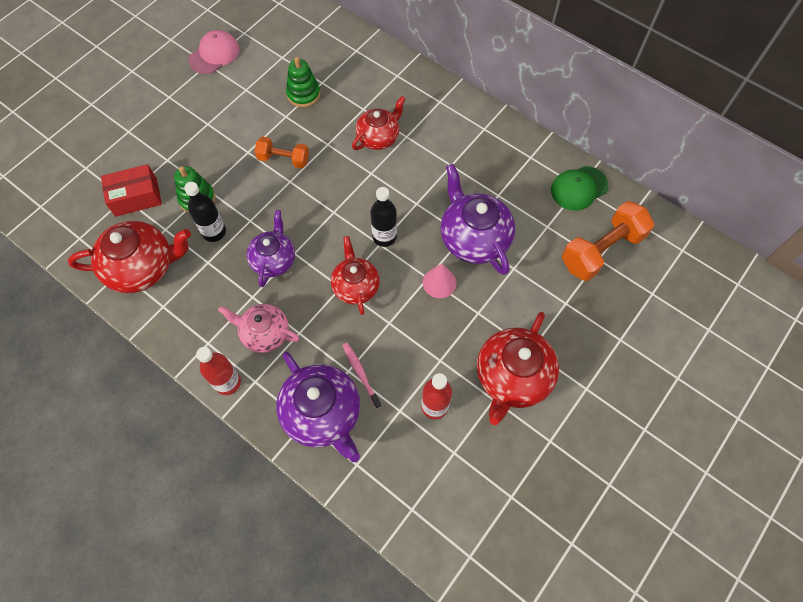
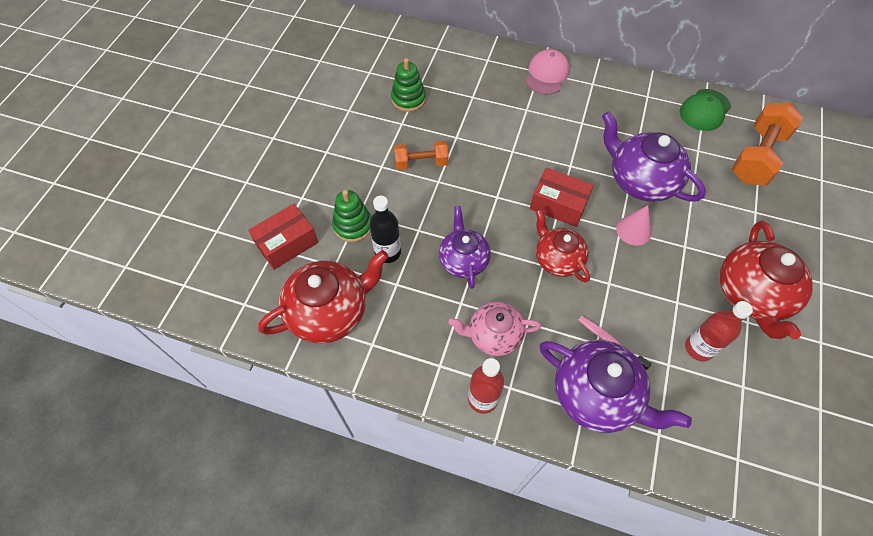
camera: 20 degrees left, 5 degrees down
(214, 54) = (300, 87): pink cap -> pink cap (547, 74)
(378, 137) = (501, 117): red teapot -> none
(384, 237) = (558, 205): black bottle -> red box

